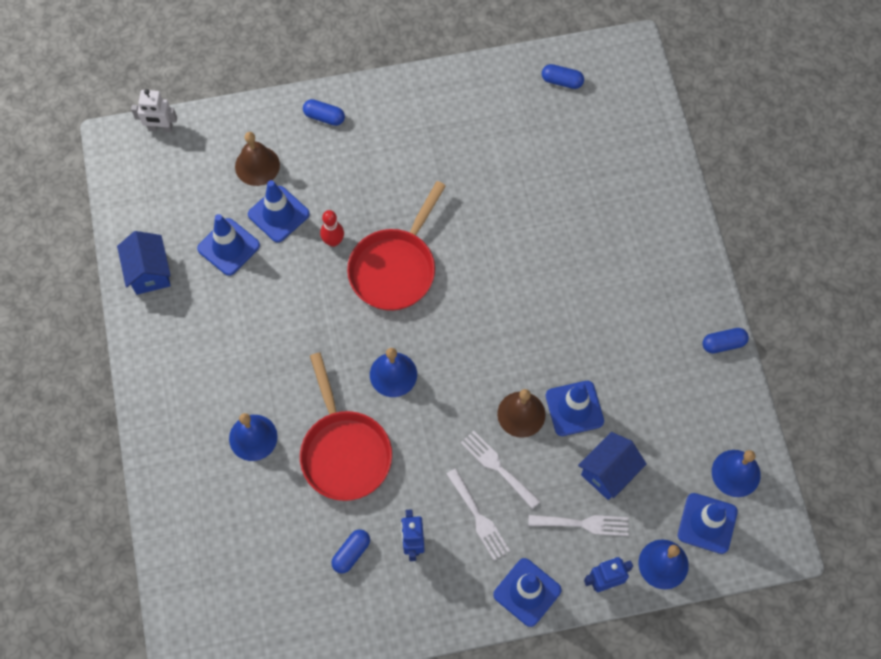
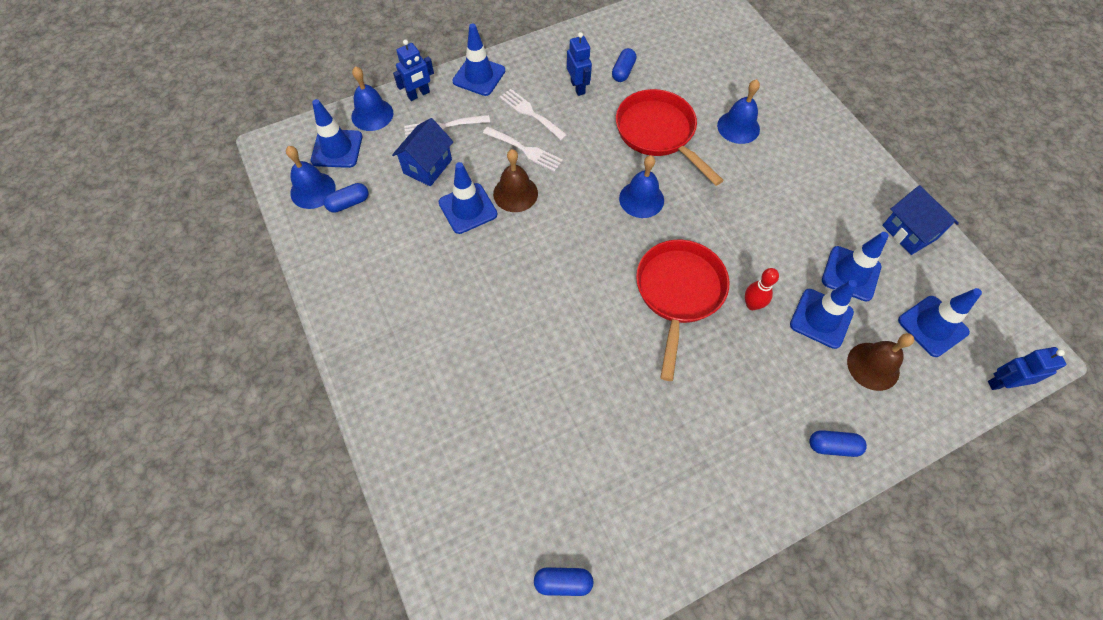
camera: 165 degrees right, 5 degrees down
(160, 128) = (1002, 383): white robot -> blue robot
(186, 184) = (932, 326): none -> blue traffic cone
(723, 344) = (328, 298): blue capsule -> blue capsule (349, 203)

